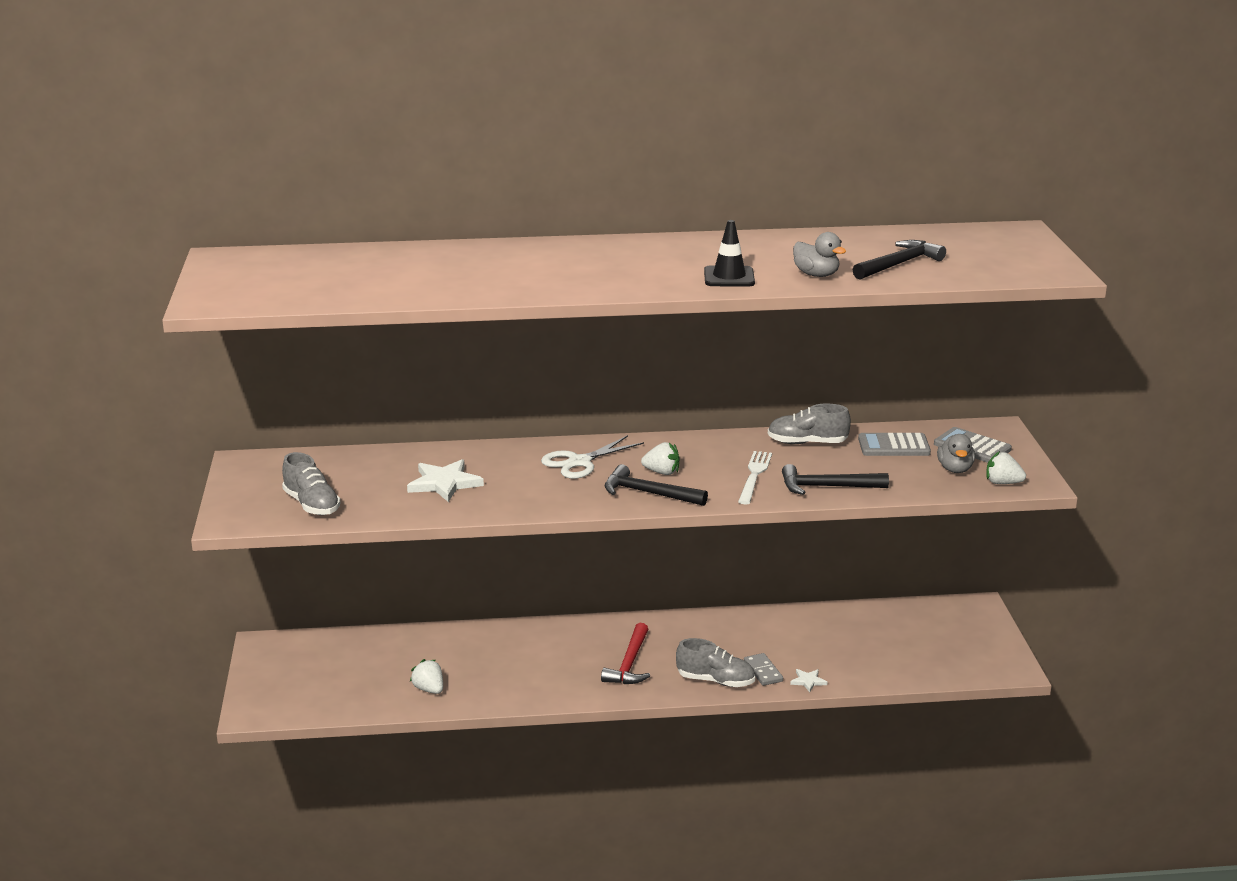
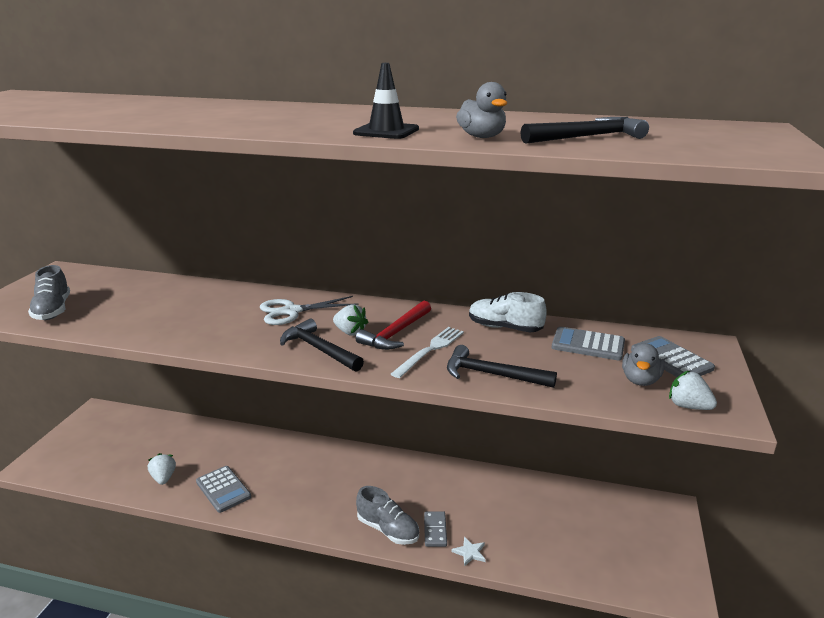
camera: 20 degrees right, 0 degrees up
(444, 483) = (168, 310): white star -> none
(509, 685) = (223, 489): none -> grey calculator
(629, 664) = (329, 493): red hammer -> red hammer (395, 333)
(807, 443) = (504, 328): grey shoe -> white shoe

